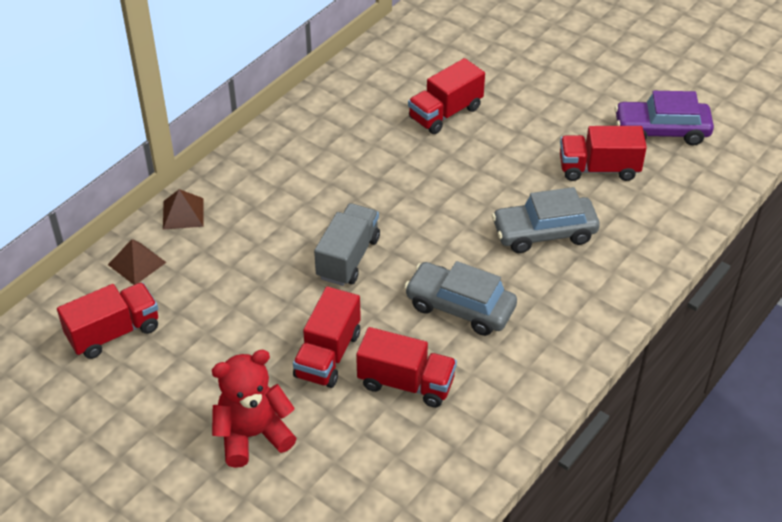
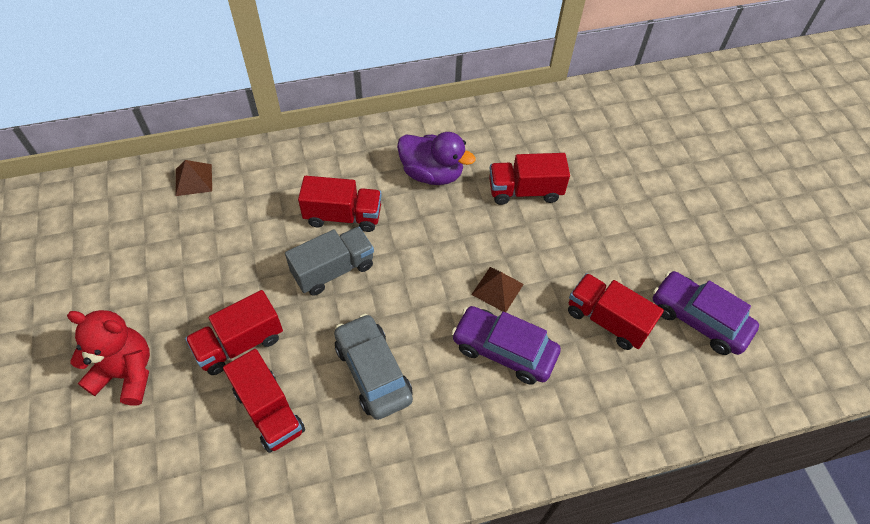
camera: 35 degrees right, 10 degrees up
(114, 333) = (127, 224): red truck -> red truck (343, 216)
(183, 213) = (260, 159): brown pyramid -> brown pyramid (497, 289)
(354, 141) = (432, 174): none -> purple duck
(544, 233) = (504, 350): grey car -> purple car

